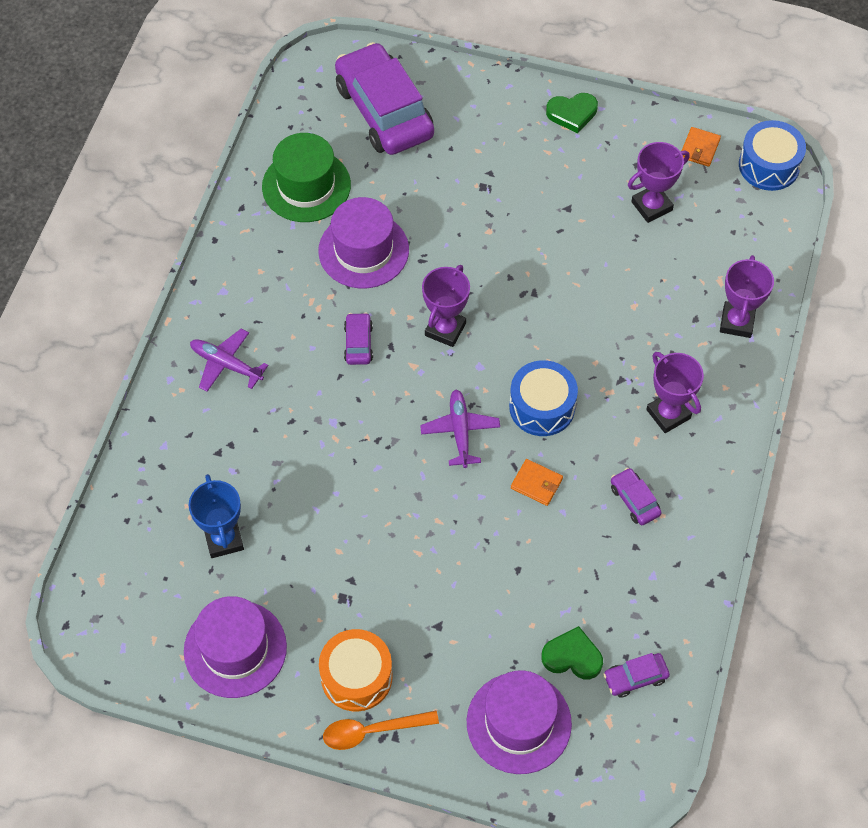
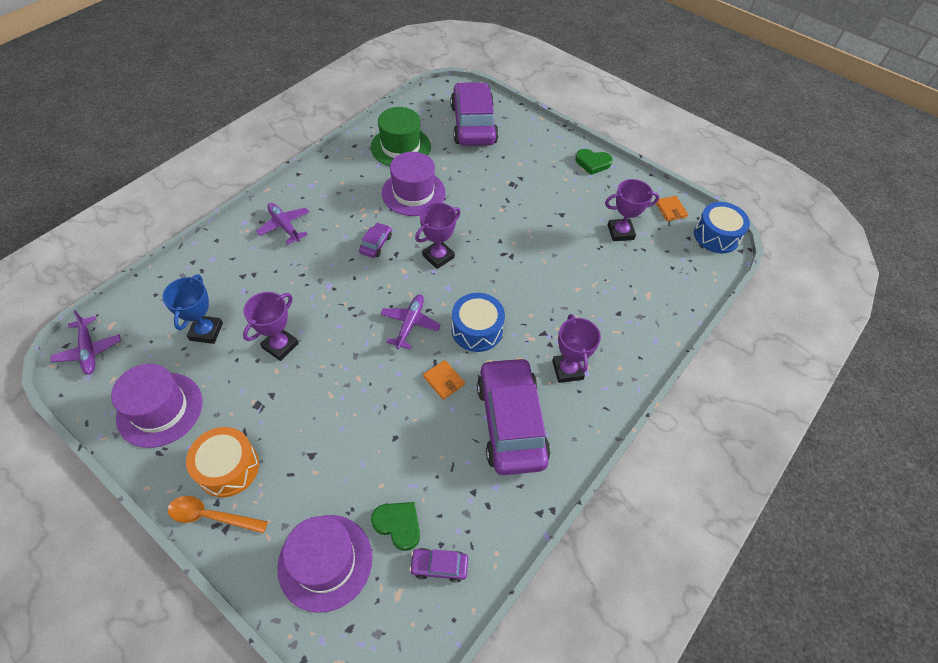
camera: 20 degrees right, 5 degrees down
(99, 619) = (89, 350): none -> purple plane
(634, 500) = (510, 422): purple car -> purple car, size x2.40
(699, 148) = (670, 210): orange wallet -> orange wallet turned 60 degrees counterclockwise
(737, 322) = (649, 326): purple trophy -> purple trophy (280, 346)

